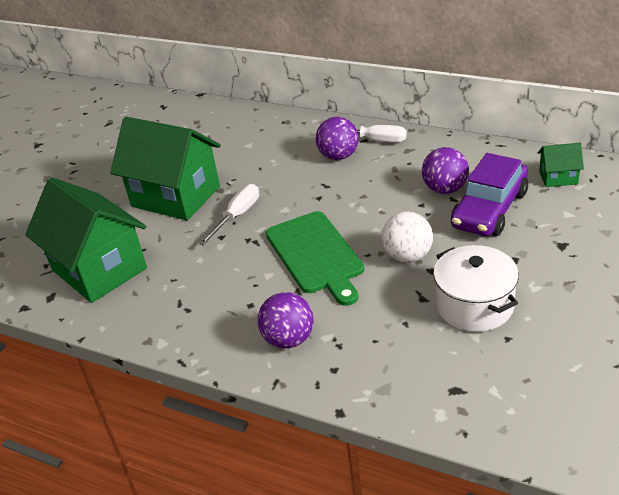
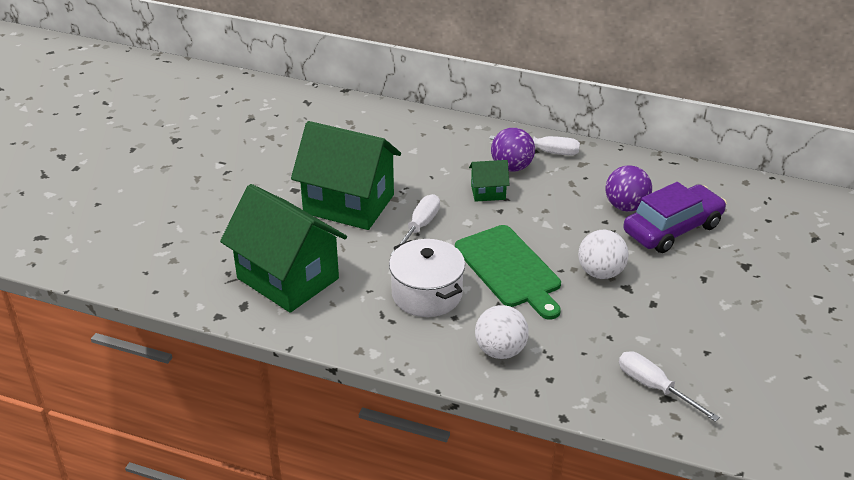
camera: 10 degrees left, 0 degrees up
(289, 339) = (500, 351): purple ball -> white ball
(445, 378) = (655, 387): none -> white screwdriver
(474, 305) = (672, 321): white pot -> white pot (427, 294)
(489, 210) = (672, 229): purple car -> purple car turned 150 degrees counterclockwise
(558, 178) = (734, 199): green house -> green house (488, 192)

